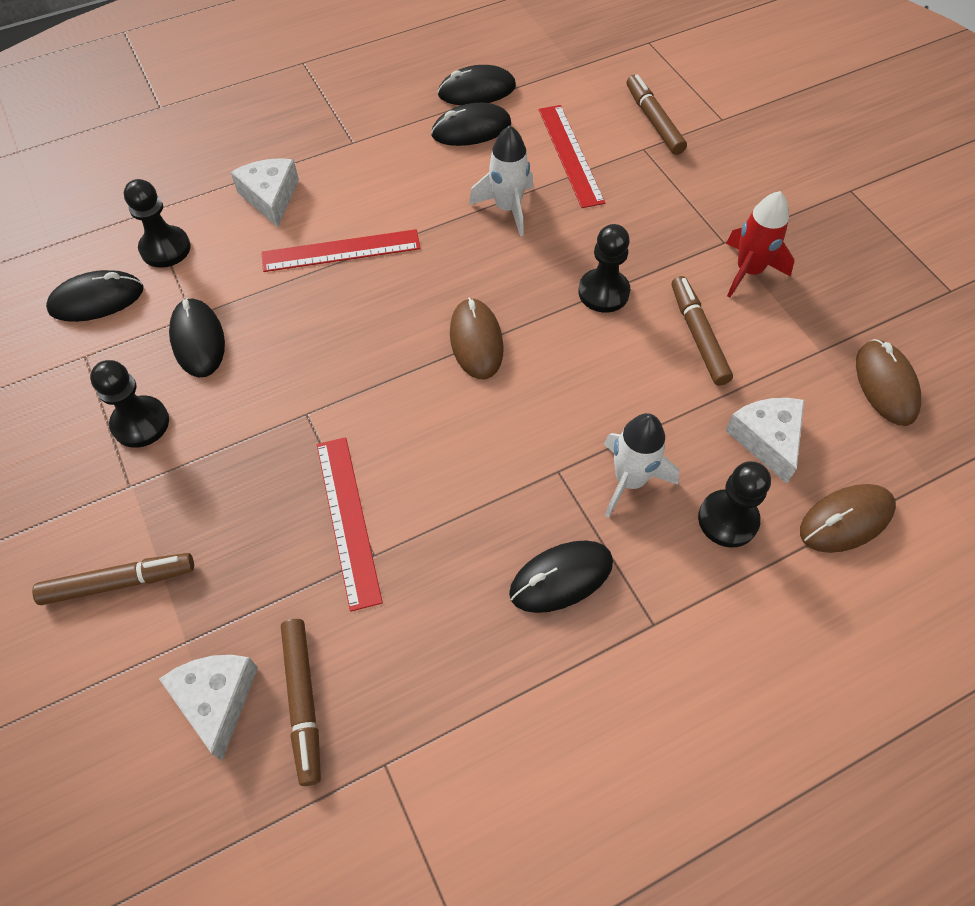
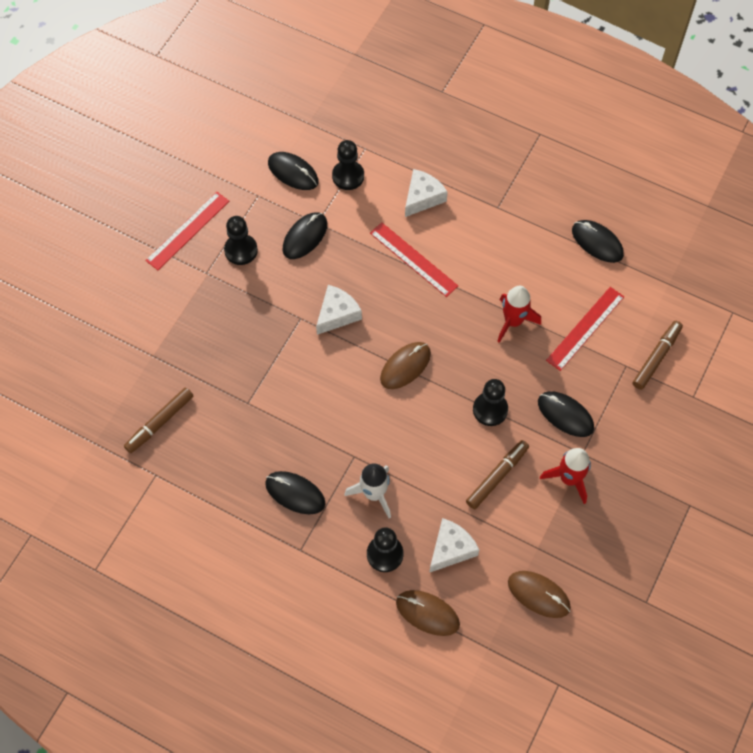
camera: 55 degrees right, 5 degrees up
(119, 582) = (159, 307): brown marker -> none
(216, 700) = (137, 388): white cheese -> white cheese (337, 314)
(348, 520) = (257, 379): red ruler -> red ruler (187, 230)
(471, 129) = (561, 261): black mouse -> black mouse (565, 415)
(507, 208) = (513, 321): white rocket -> red rocket
(886, 385) = (538, 595): brown mouse -> brown mouse turned 75 degrees clockwise

